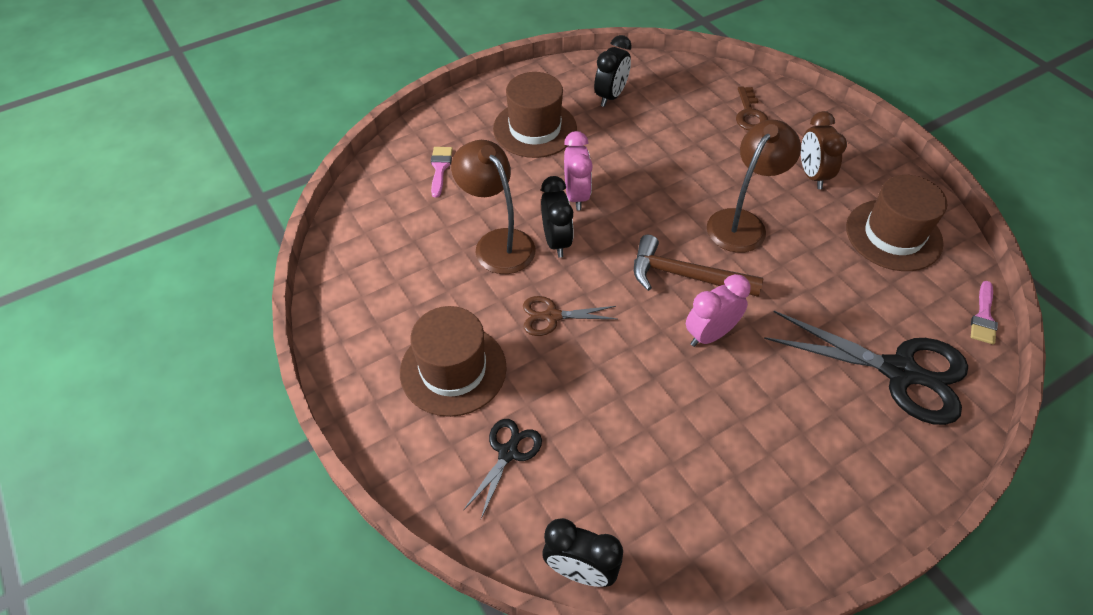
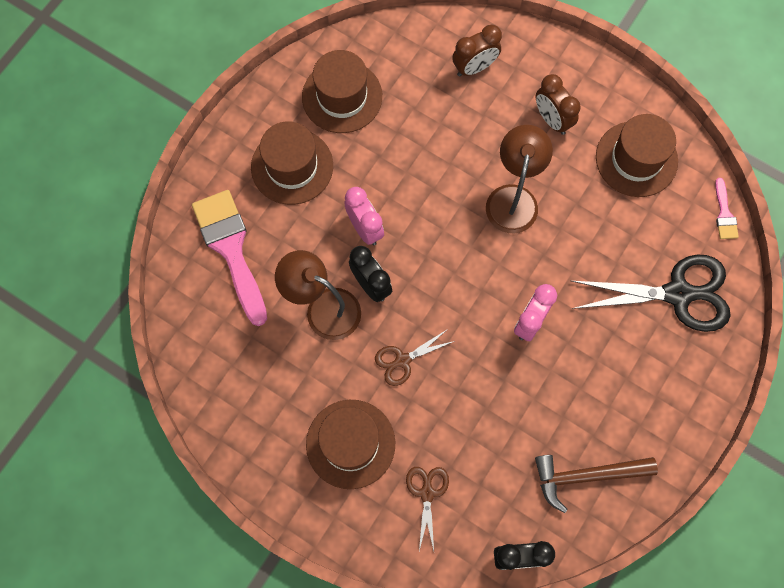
camera: 25 degrees left, 20 degrees up
(440, 168) = (231, 249): pink brush -> pink brush, size x2.20
(508, 453) = (427, 493): black scissors -> brown scissors
(610, 96) = (342, 96): black clock -> brown hat
(686, 276) = (490, 274): brown hammer -> brown hammer (586, 476)
(749, 114) = (474, 67): brown key -> brown clock

